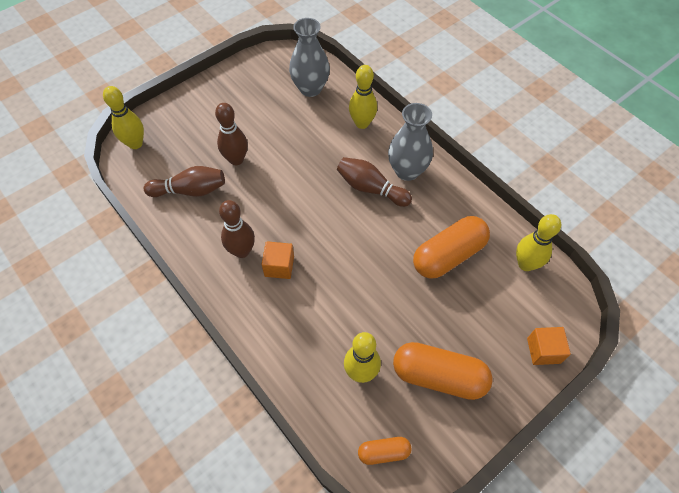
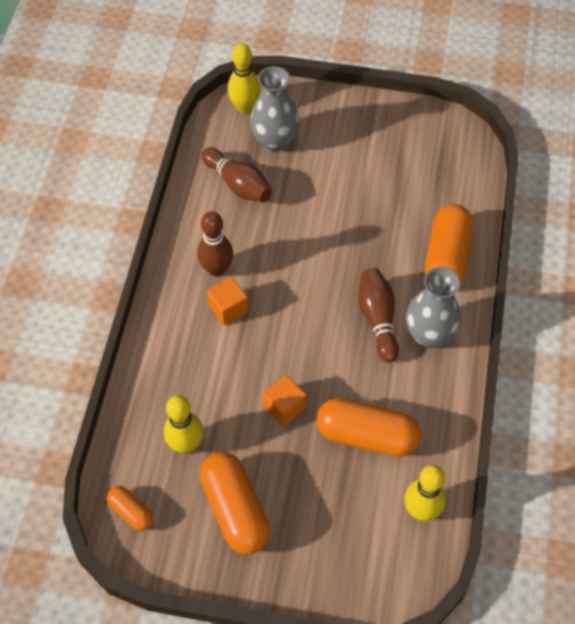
camera: 50 degrees right, 0 degrees up
(236, 159) = (302, 191): brown bowling pin -> none
(310, 88) = (442, 184): grey vase -> grey vase (275, 141)
(362, 123) = (446, 257): yellow bowling pin -> orange capsule
(543, 350) = (338, 584): orange cube -> orange cube (284, 406)

